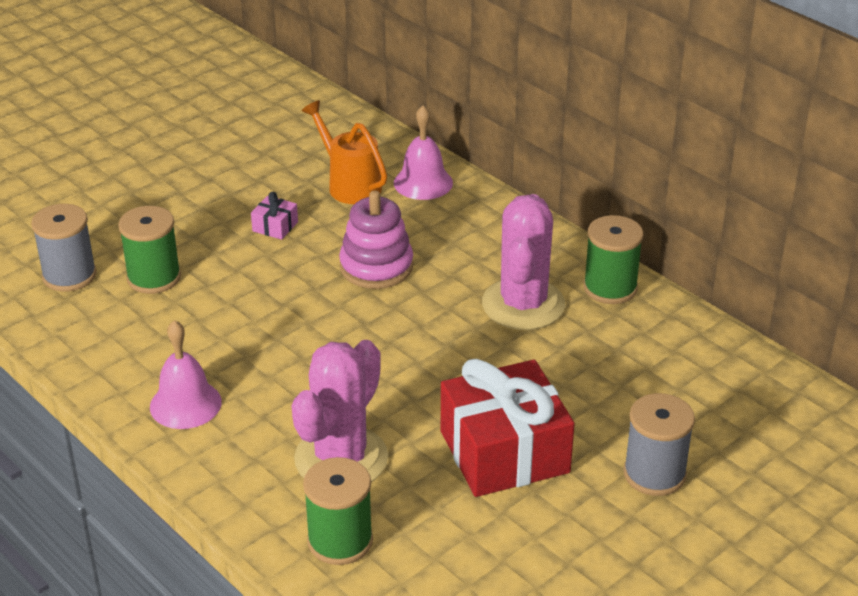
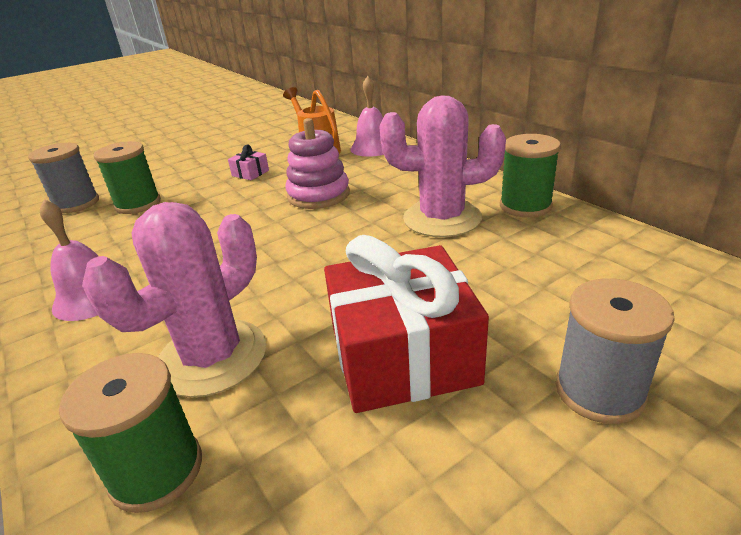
camera: 10 degrees right, 5 degrees down
(523, 304) = (442, 218): pink cactus -> pink cactus turned 75 degrees clockwise

